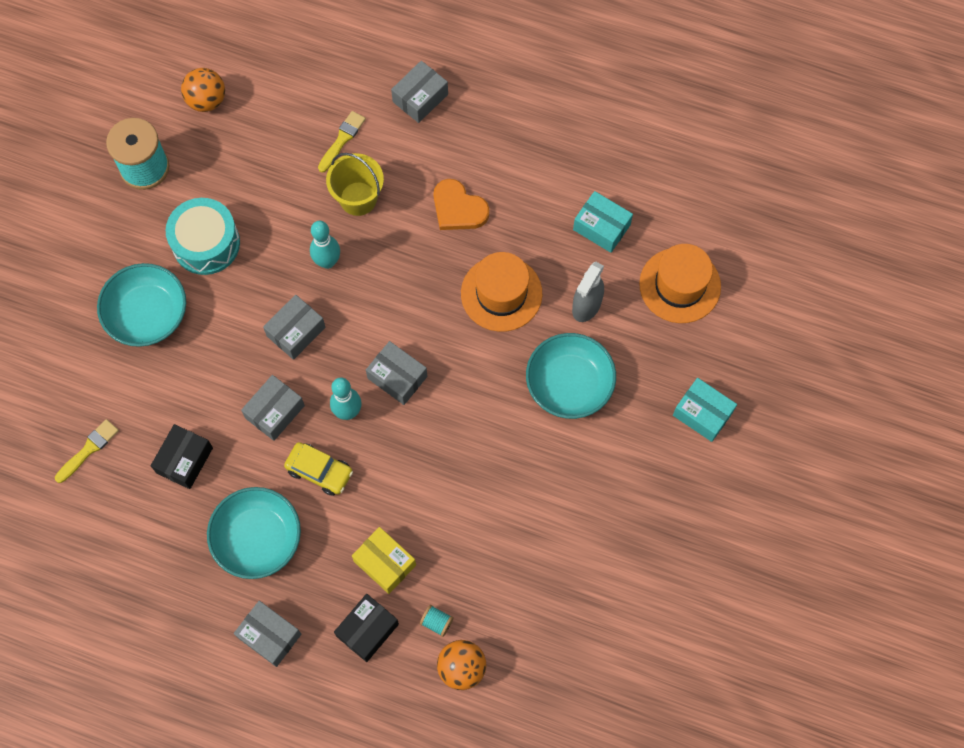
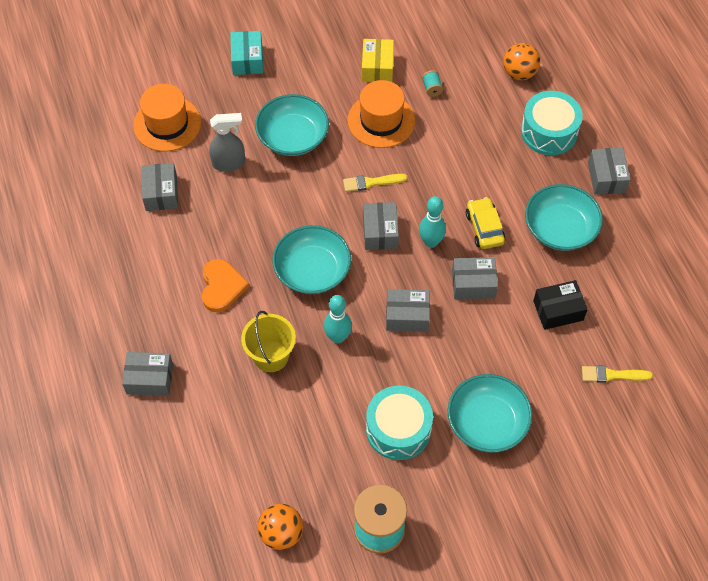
camera: 130 degrees left, 10 degrees down
(342, 140) = (231, 405): yellow brush -> yellow brush (371, 182)
(367, 630) = (549, 132): black box -> turquoise drum
(385, 563) = (502, 151): yellow box -> yellow box (377, 67)
(409, 290) = (312, 271): none -> turquoise bowl
(436, 622) = (508, 102): turquoise spool -> turquoise spool (432, 88)
(501, 293) = (264, 216): orange hat -> orange hat (381, 120)
(601, 227) = (161, 193): turquoise box -> grey box

